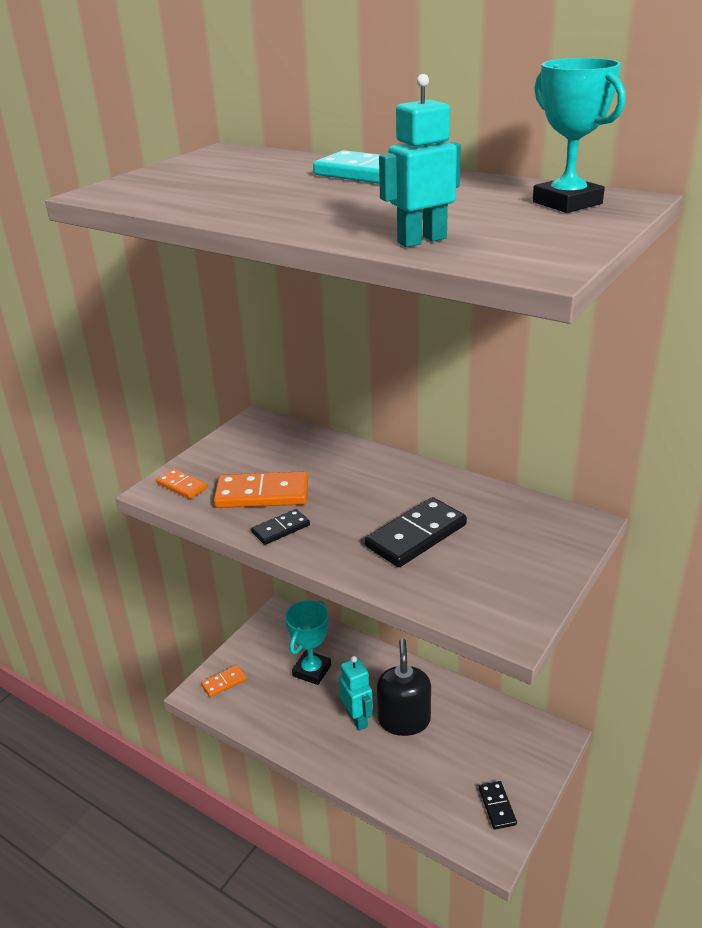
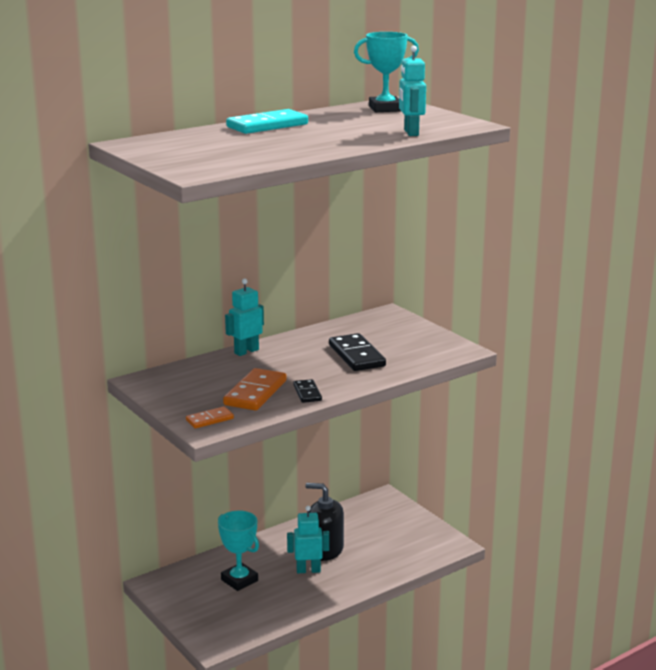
camera: 70 degrees left, 10 degrees down
(224, 682) = (213, 628): orange domino -> none
(370, 456) = (246, 351): none -> turquoise robot
(497, 806) = (423, 534): black domino -> none

